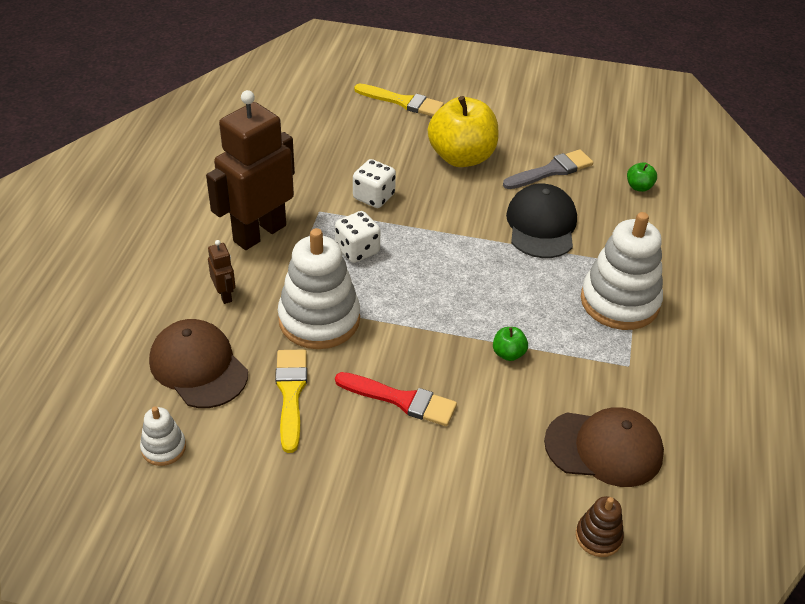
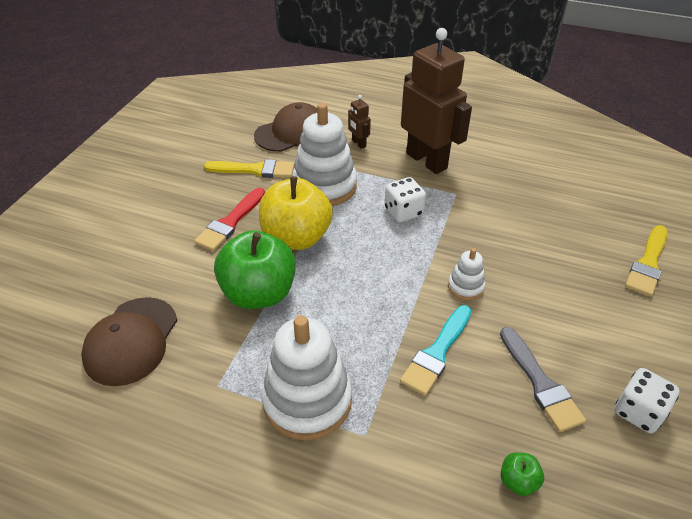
camera: 100 degrees right, 0 degrees up
(163, 448) = (229, 120): white stacking toy -> white stacking toy (465, 286)
(225, 295) = (358, 143): brown robot -> brown robot turned 75 degrees clockwise
(374, 197) = (478, 228): white dice -> white dice (638, 412)
(461, 157) = (553, 301): yellow apple -> yellow apple (296, 238)
(508, 353) = (259, 293): green apple -> green apple, size x2.42
(541, 225) = (437, 353): black cap -> turquoise brush
(598, 536) = (53, 317): brown stacking toy -> none

